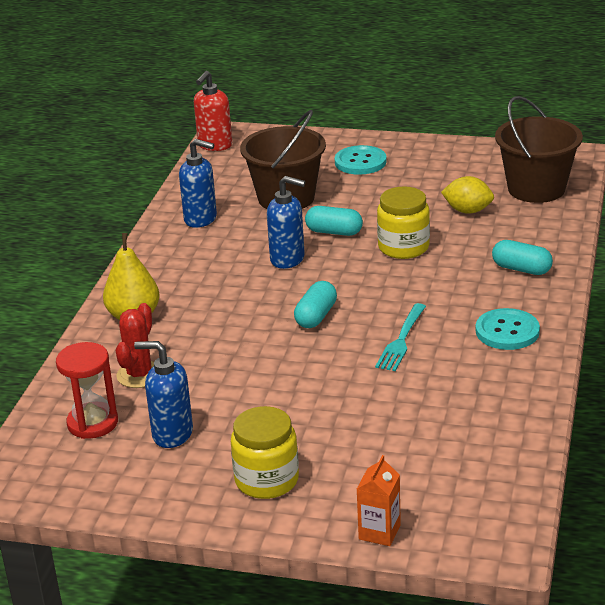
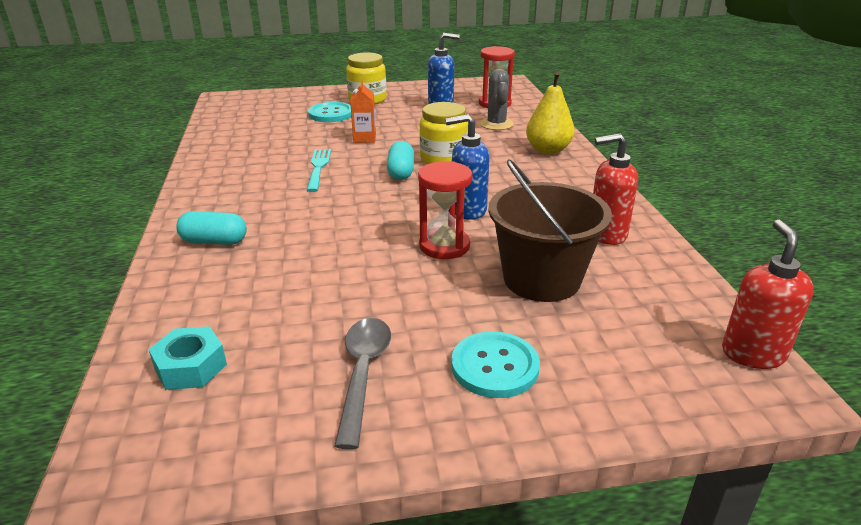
camera: 155 degrees right, 0 degrees up
(139, 375) = (496, 124): red cactus -> grey cactus
(201, 219) = (606, 234): blue soap dispenser -> red soap dispenser
(334, 232) = (444, 246): turquoise capsule -> red hourglass
(379, 532) = (293, 94): orange carton -> orange carton (364, 138)
(403, 247) = (354, 242): yellow jar -> yellow jar (443, 159)
(436, 170) = (363, 373): none -> grey spoon
(467, 211) = (291, 305): yellow lemon -> none
(507, 331) = (227, 186): turquoise button -> turquoise button (331, 114)
(536, 189) = (191, 367): brown bucket -> turquoise nut

